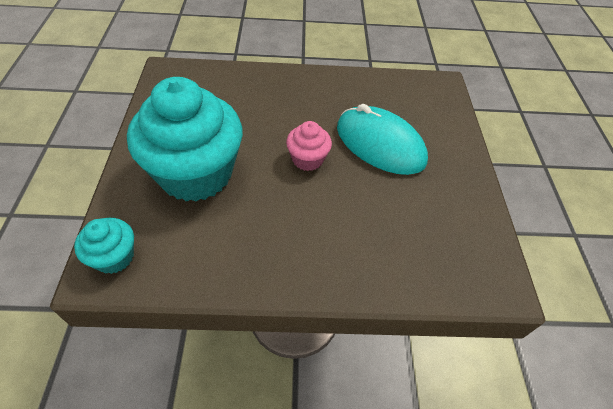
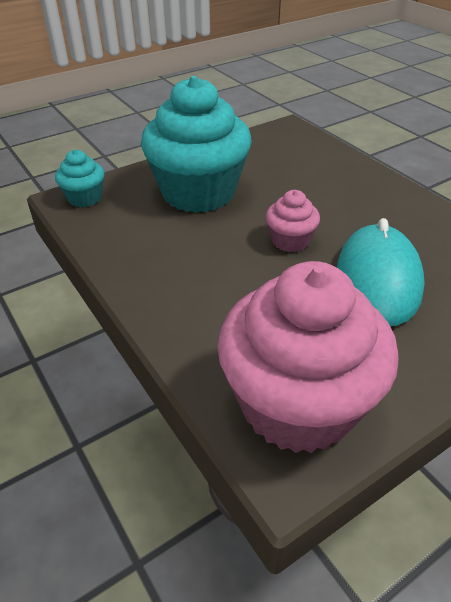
camera: 60 degrees right, 10 degrees down
(457, 250) = (297, 404): none -> pink cupcake

